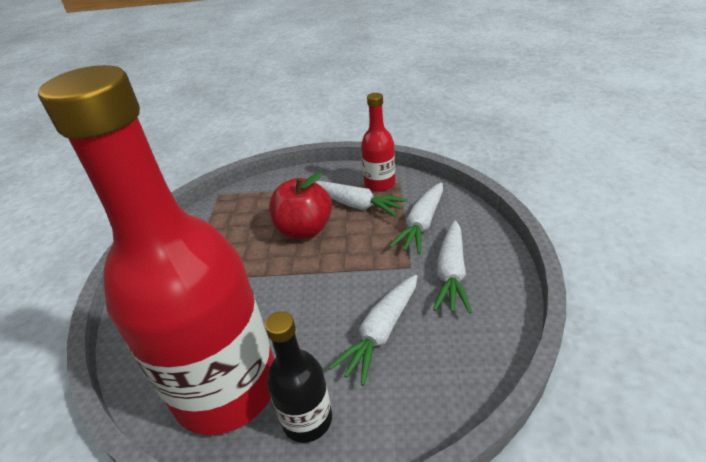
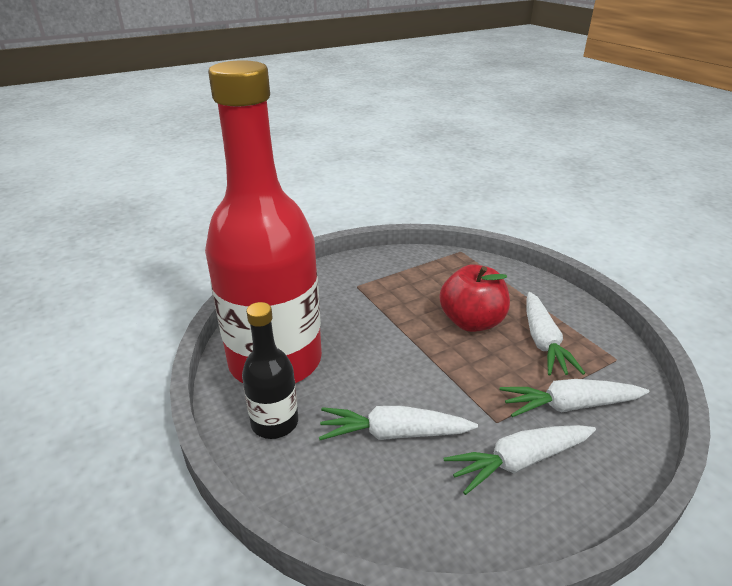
camera: 55 degrees right, 5 degrees down
(379, 184) = (595, 344): red bottle -> none

